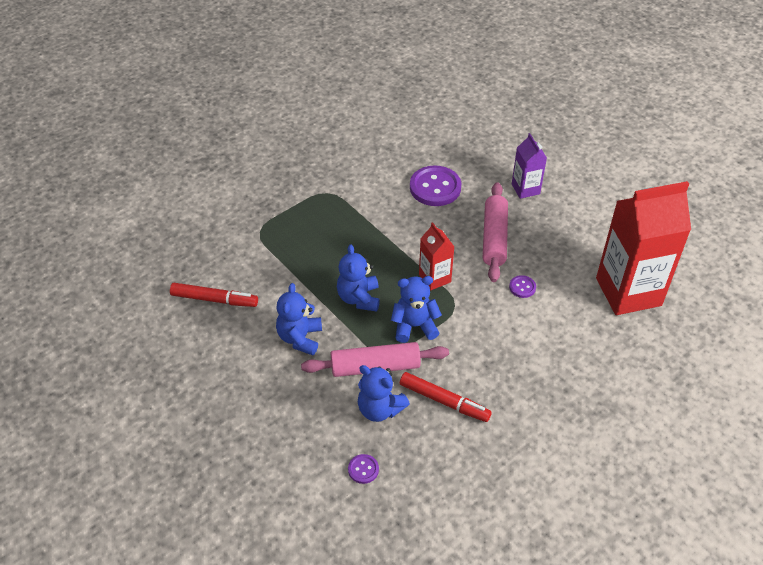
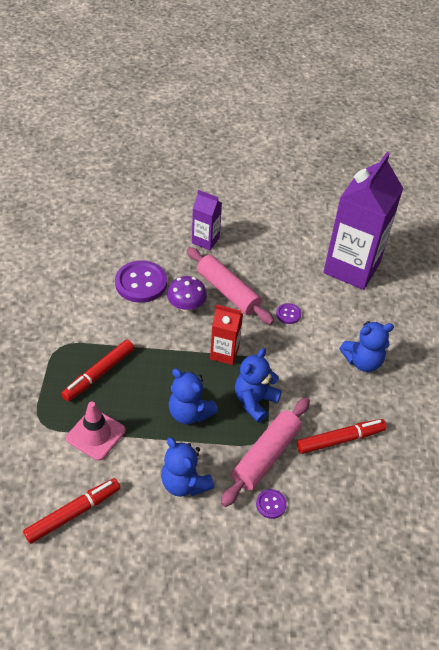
camera: 50 degrees left, 0 degrees up
(283, 264) = (96, 434): none -> pink traffic cone
(330, 228) = (99, 374): none -> red marker
(363, 469) = (353, 541): purple button -> purple button (271, 504)
(380, 409) = (308, 485): blue teddy bear -> blue teddy bear (362, 361)
(449, 226) = (186, 305): none -> purple mushroom
(628, 292) = (351, 268): red carton -> purple carton

